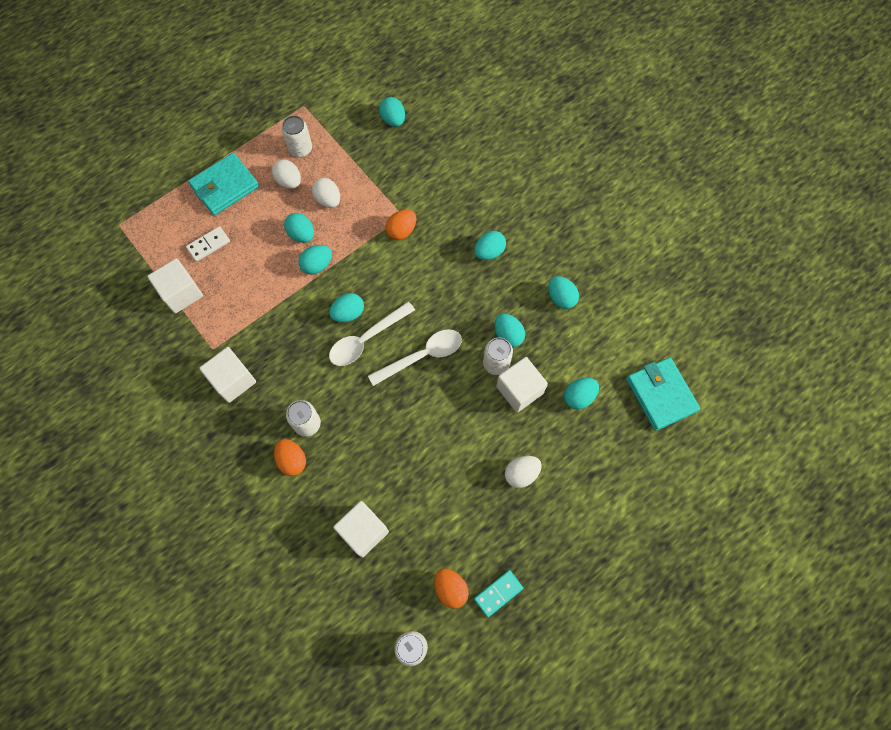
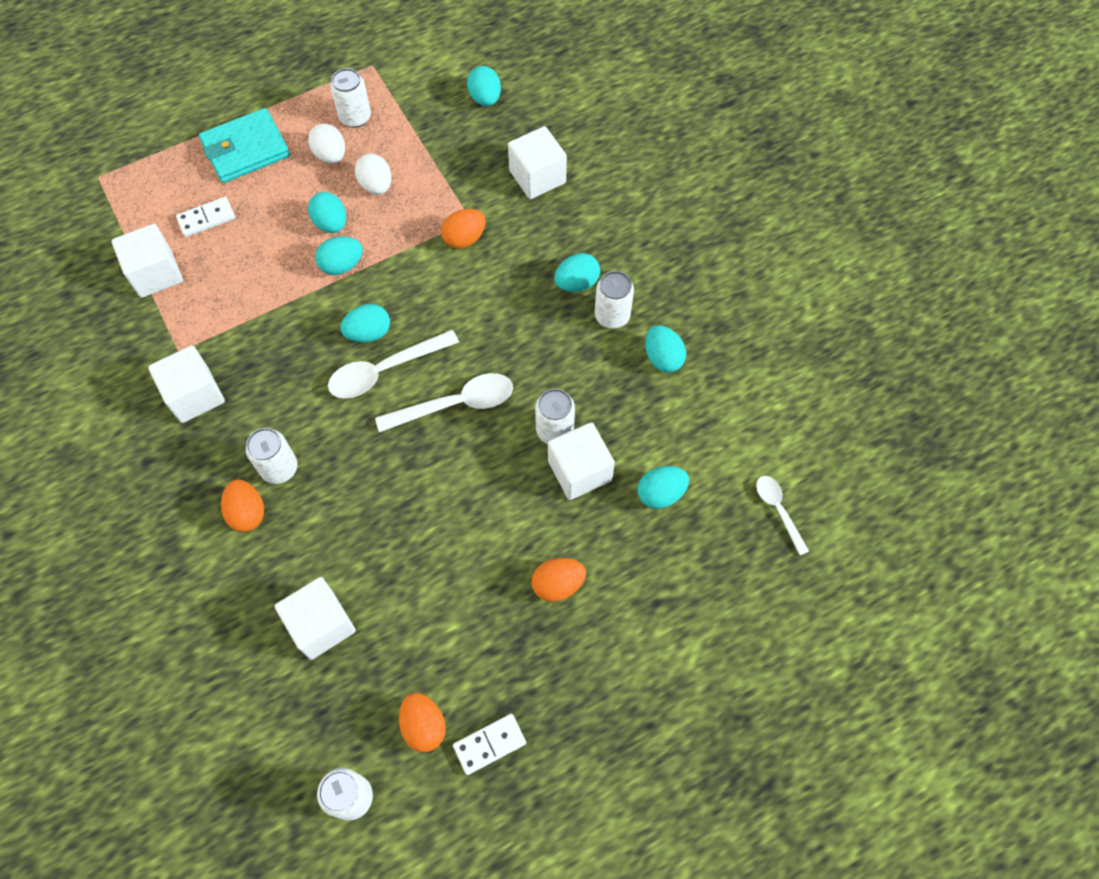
camera: 10 degrees right, 5 degrees down
(444, 175) = (537, 177): none -> white cube
(498, 593) = (489, 744): turquoise domino -> white domino
(508, 335) = (579, 395): turquoise egg -> none
(519, 272) = (612, 316): none -> white can
(521, 474) = (558, 584): white egg -> orange egg
(661, 395) = (778, 510): turquoise wallet -> white spoon

